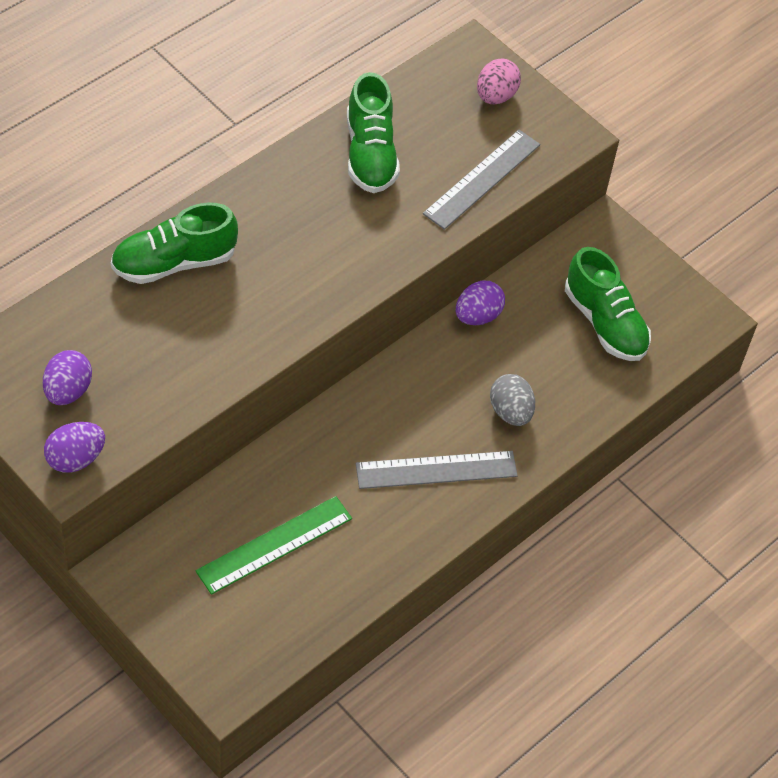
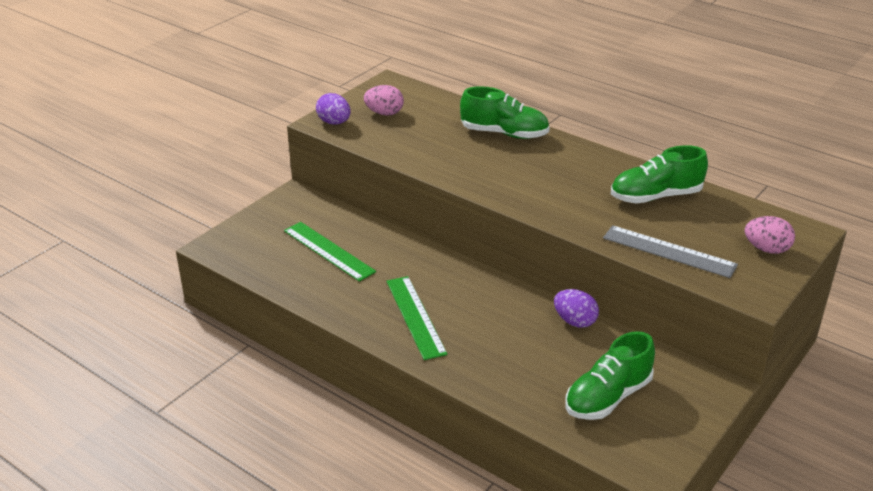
camera: 85 degrees right, 20 degrees down
(68, 391) = (384, 113): purple egg -> pink egg
(174, 262) = (504, 133): green shoe -> green shoe turned 135 degrees clockwise
(436, 470) = (415, 316): grey ruler -> green ruler
(510, 412) = (486, 350): grey egg -> none

